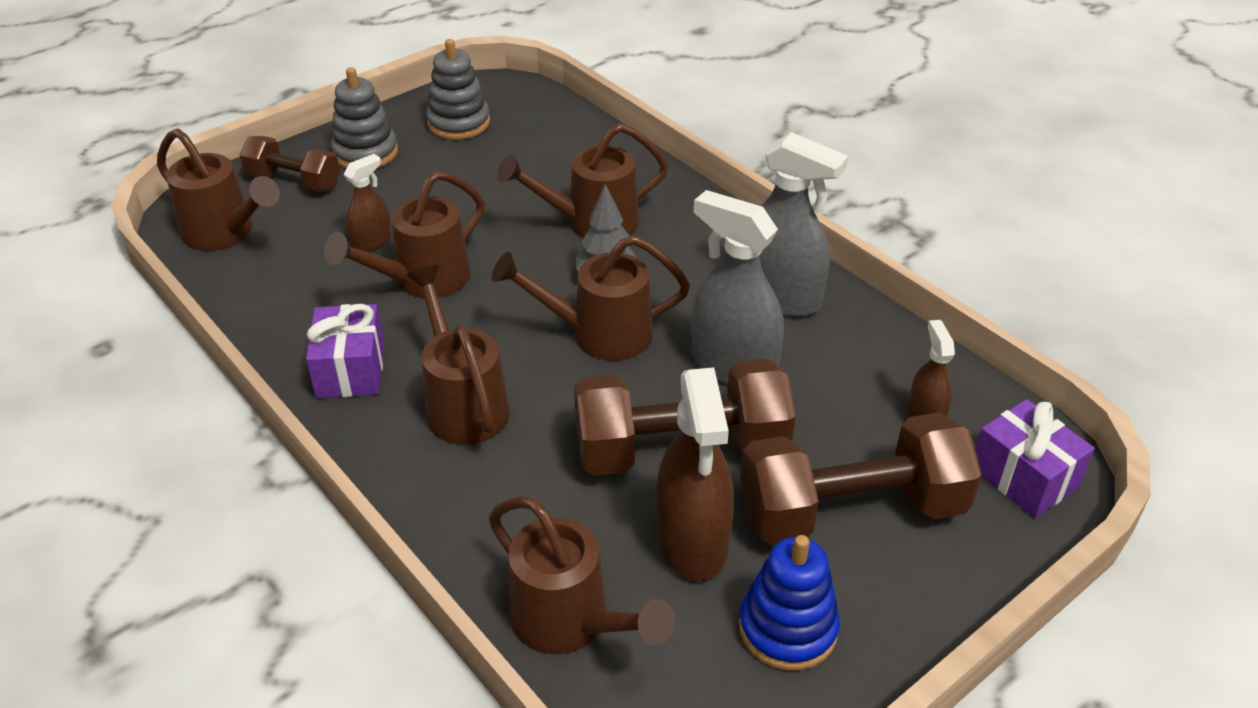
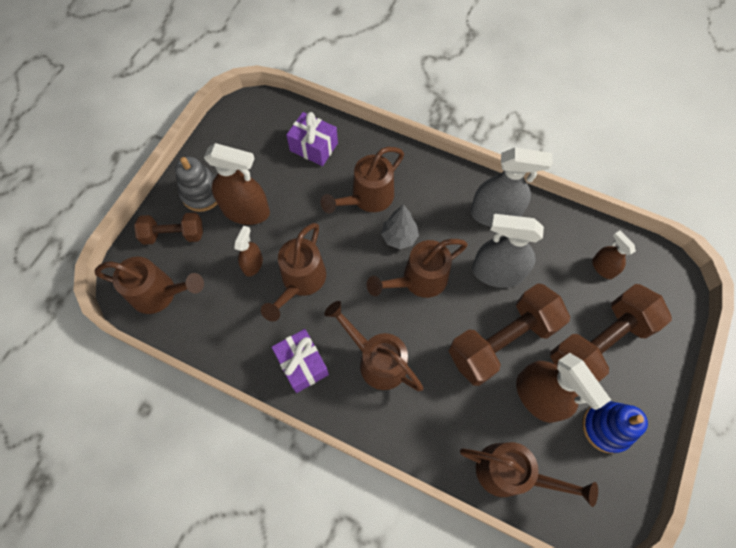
camera: 25 degrees left, 25 degrees up
(409, 186) = (246, 211): none -> brown spray bottle
(458, 123) = (243, 146): grey stacking toy -> none
(1024, 477) = (662, 285): purple gift -> purple gift (314, 147)

